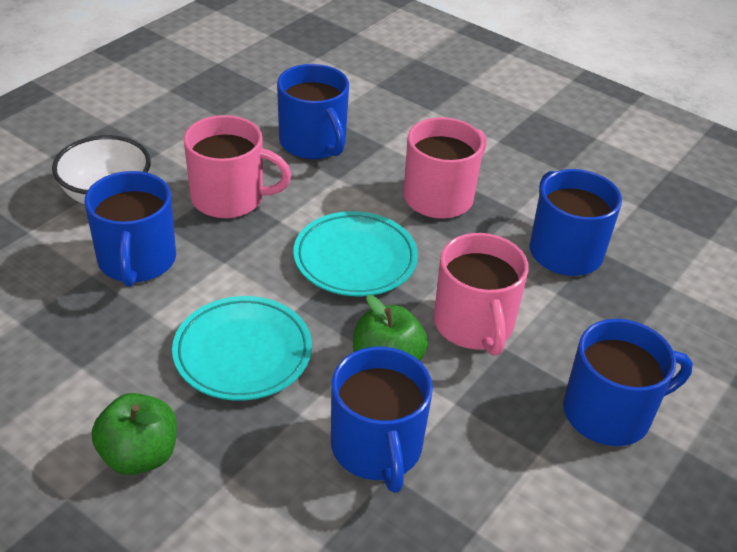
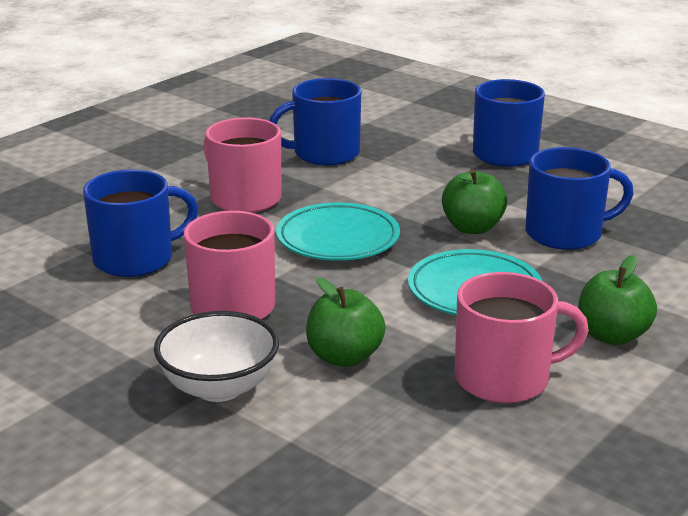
camera: 85 degrees left, 15 degrees down
(137, 261) = (344, 357): blue mug -> green apple
(474, 325) = (420, 192): pink mug -> pink mug (505, 378)

